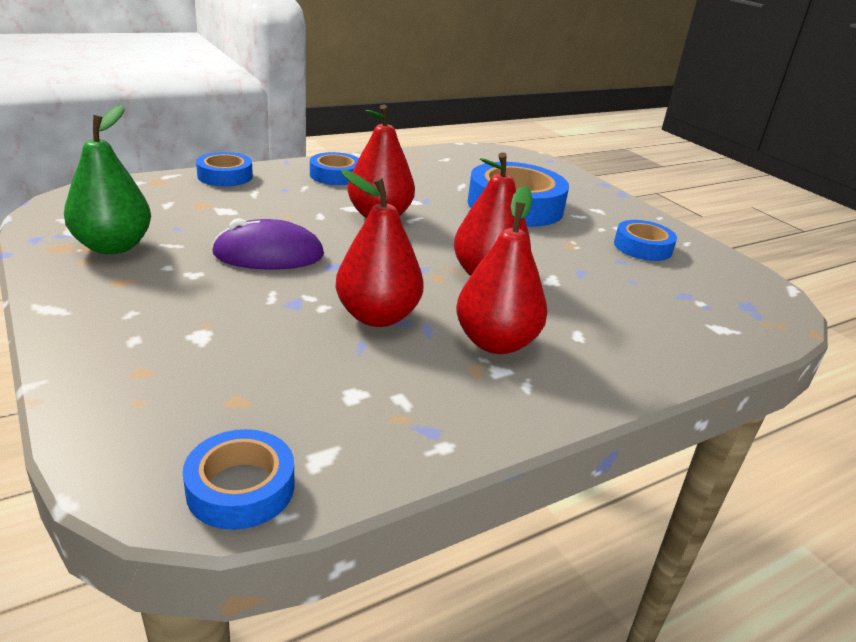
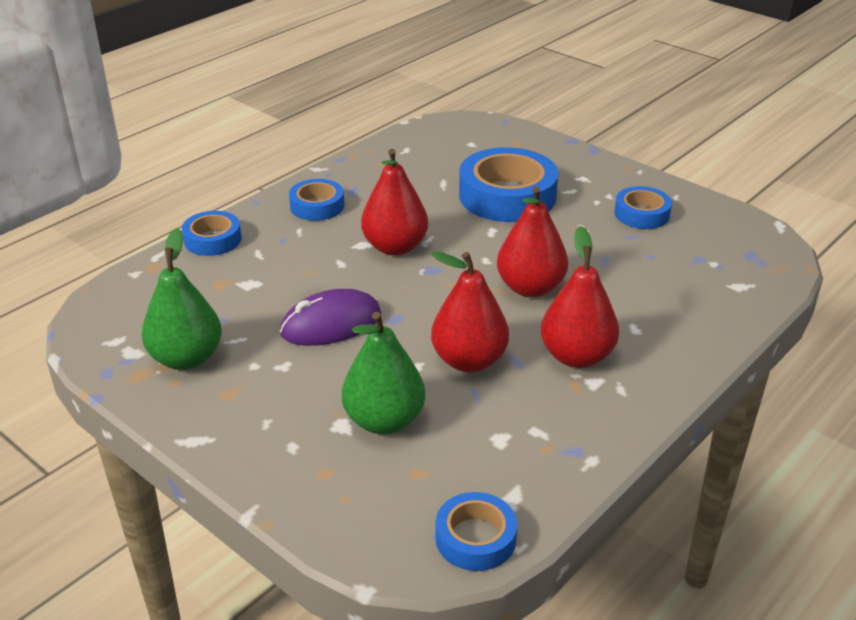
camera: 15 degrees left, 5 degrees up
(245, 343) = (384, 420): none -> green pear

